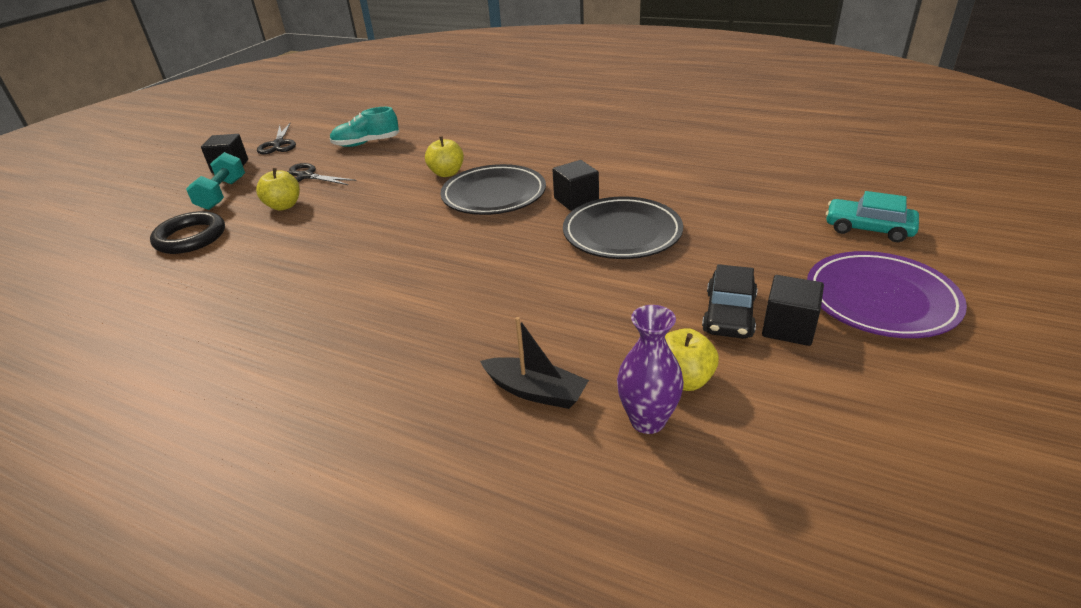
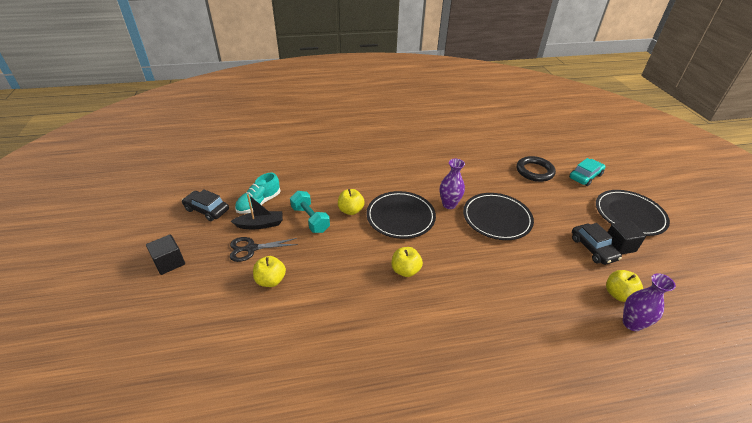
camera: 40 degrees left, 5 degrees up
(190, 237) = (233, 340): black ring -> black ring (534, 171)
(222, 194) = (202, 290): turquoise dumbbell -> turquoise dumbbell (310, 219)
(278, 144) = (184, 227): black scissors -> none
(314, 137) = (207, 210): none -> black car
(421, 243) = (405, 270): none -> yellow apple
(536, 391) = (577, 335): black boat -> black boat (260, 224)
(576, 200) = (449, 204): black cube -> purple vase
(868, 228) = (585, 176): turquoise car -> turquoise car turned 150 degrees clockwise
(880, 299) = (629, 215): purple plate -> black plate

